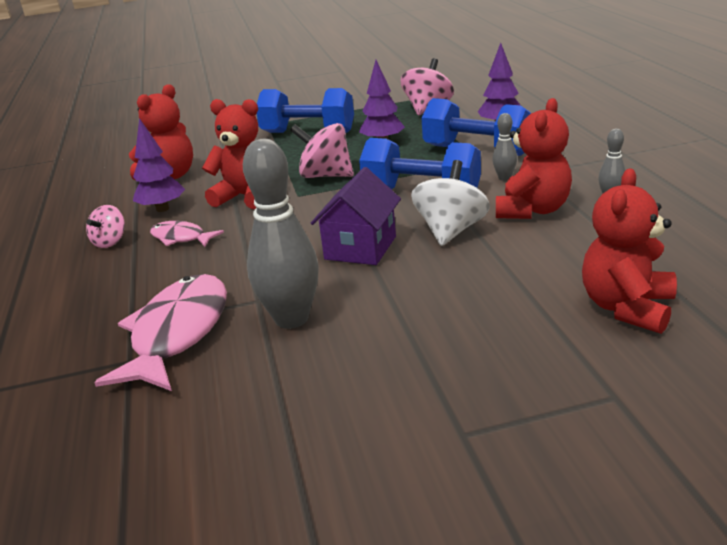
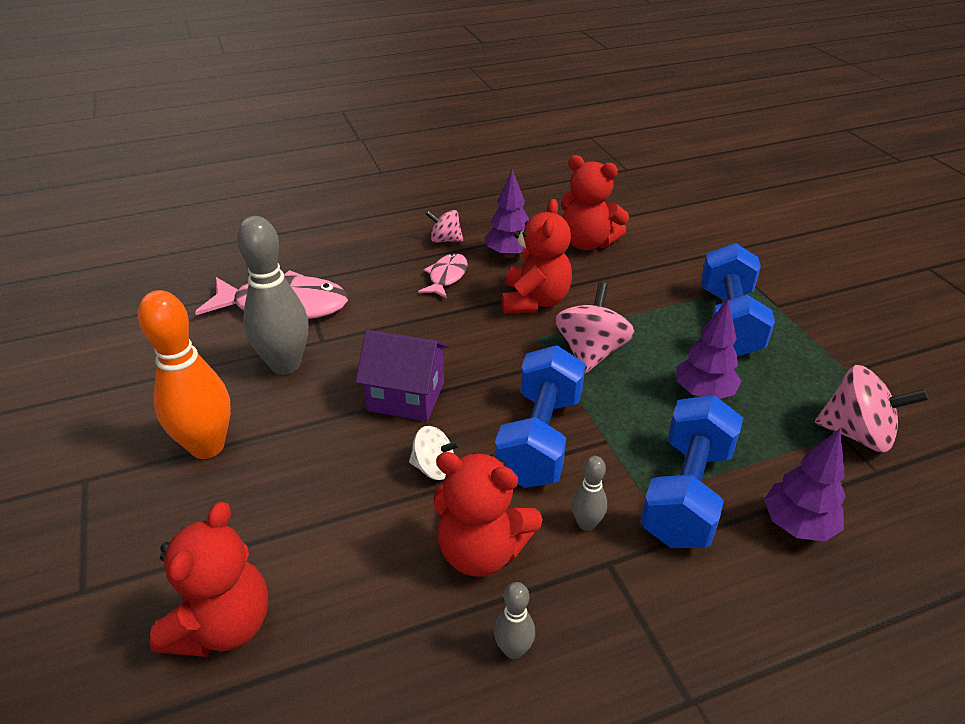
camera: 80 degrees right, 10 degrees up
(414, 351) = (207, 446): none -> orange bowling pin
(450, 231) = (434, 468): white spinning top -> white spinning top, size x0.60
(627, 308) = (223, 625): red teddy bear -> red teddy bear turned 90 degrees clockwise

